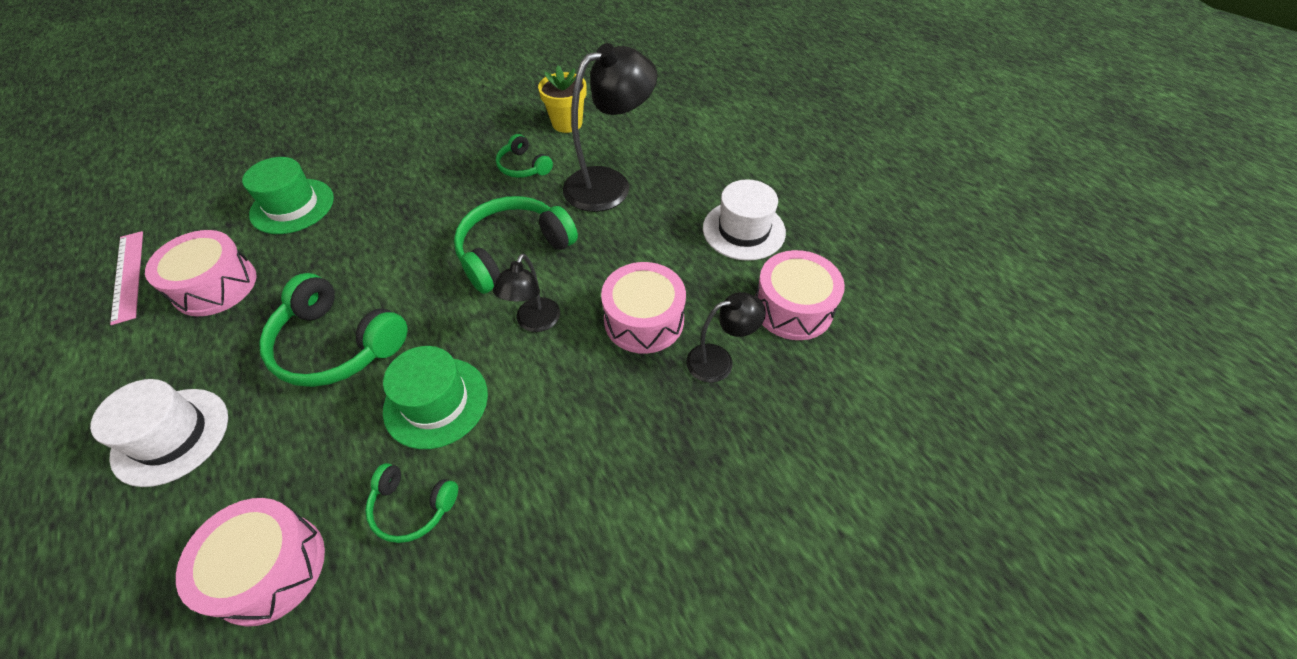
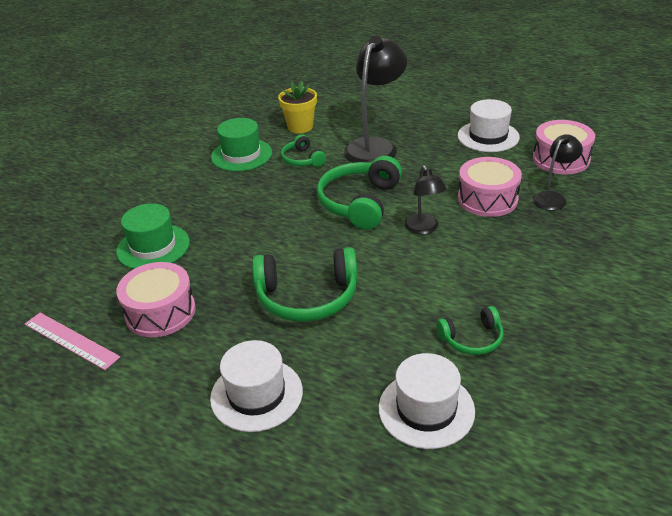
camera: 30 degrees left, 15 degrees down
(269, 568) = (426, 409): pink drum -> white hat
(436, 402) = (416, 290): green hat -> green hat (241, 155)
(523, 166) = (302, 159): green headphones -> green headphones turned 45 degrees clockwise

